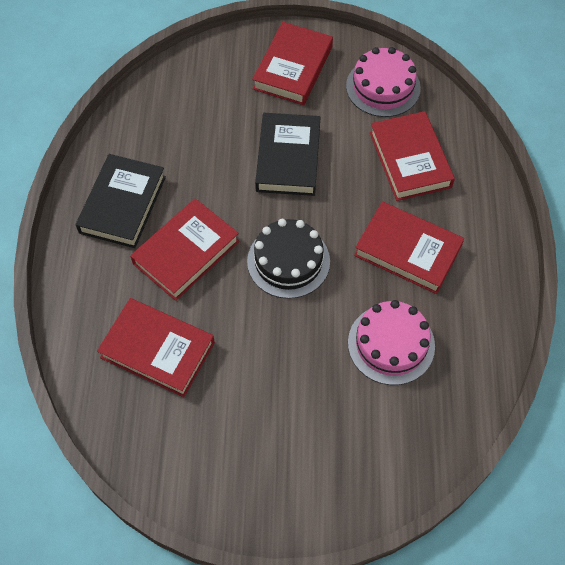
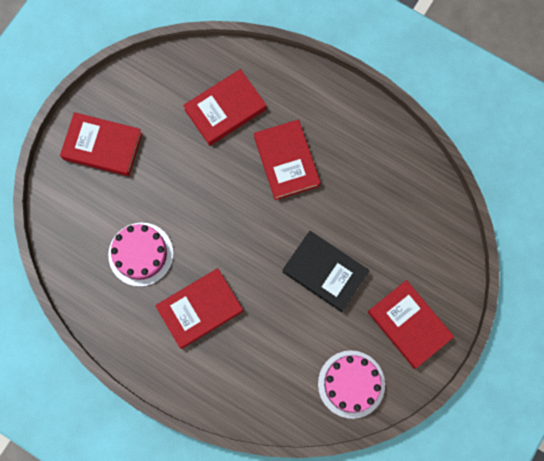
camera: 120 degrees right, 15 degrees up
(123, 204) = (350, 139): black book -> none
(288, 261) = (240, 224): black cake -> none
(410, 160) = (272, 360): red book -> red book (102, 146)

